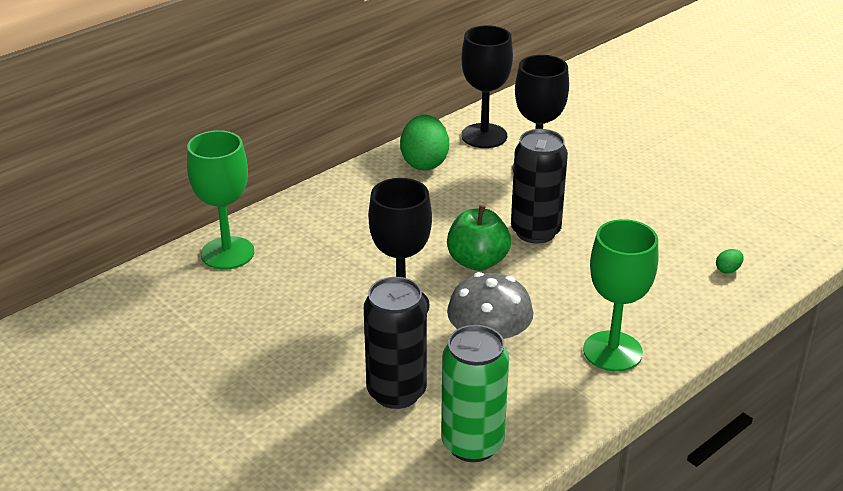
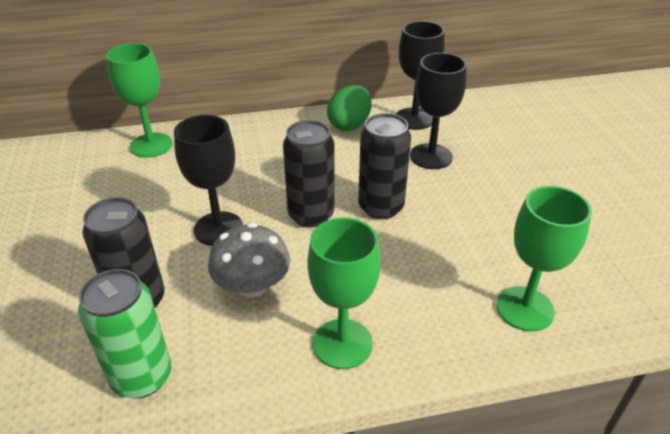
camera: 30 degrees right, 5 degrees up
(477, 261) = (311, 215): green apple -> black can
(728, 270) = (525, 308): green egg -> green goblet

